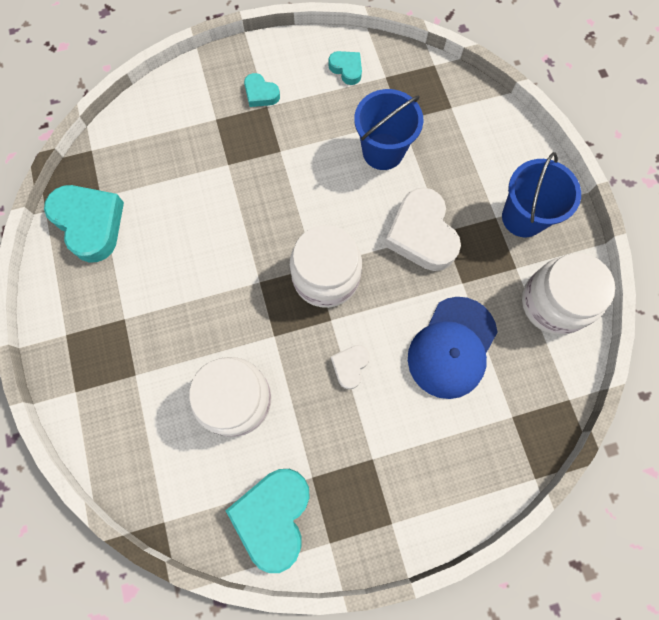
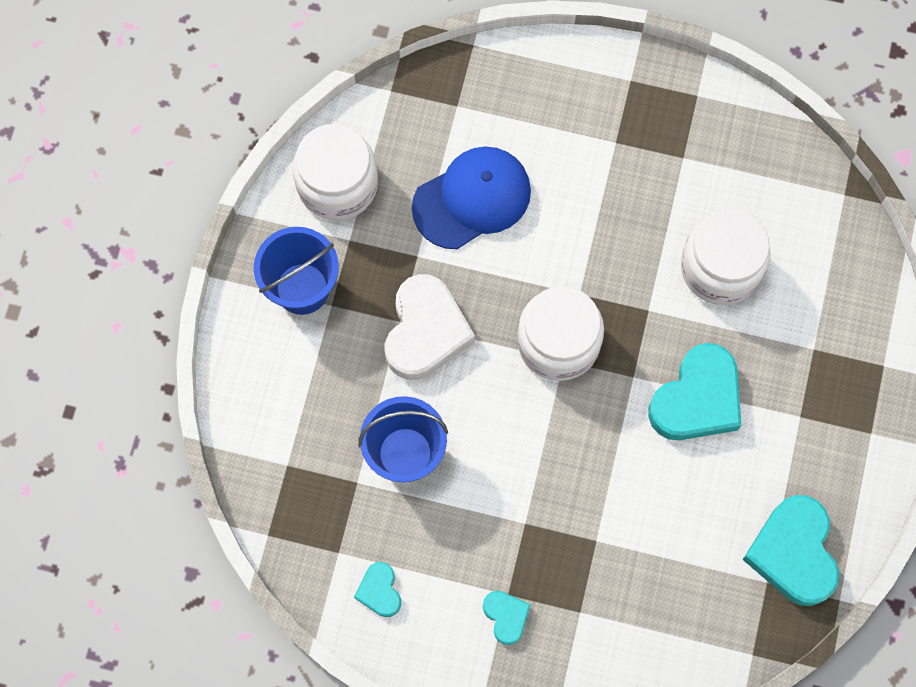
camera: 150 degrees left, 0 degrees up
(273, 516) = (737, 144): turquoise heart -> turquoise heart (697, 399)
(350, 366) = (587, 237): white heart -> none

